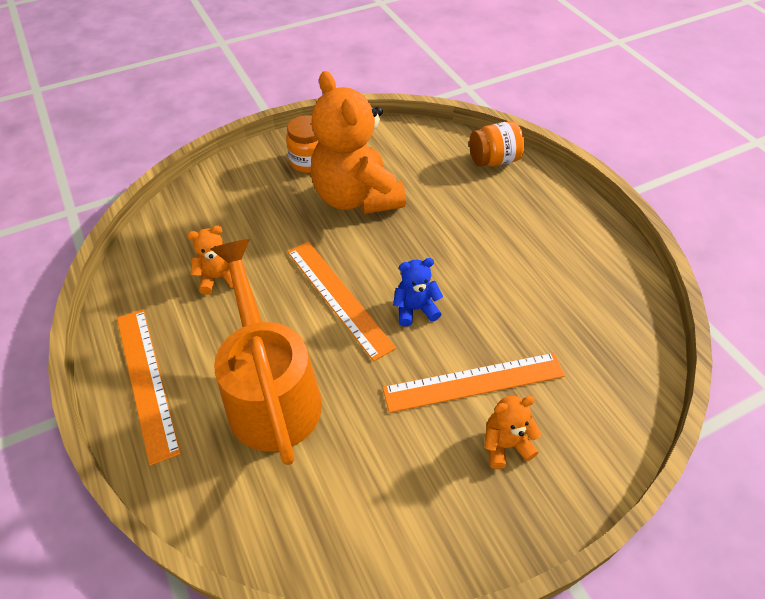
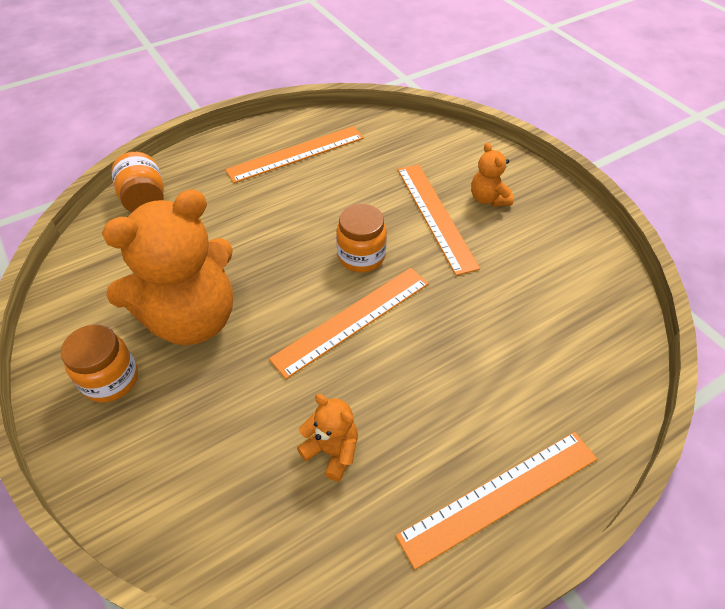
camera: 95 degrees left, 0 degrees up
(219, 278) = (332, 451): orange teddy bear -> orange teddy bear turned 150 degrees clockwise
(271, 392) = (482, 363): orange watering can -> none
(415, 309) = (361, 256): blue teddy bear -> orange jar
(572, 262) = (296, 154): none -> orange ruler

